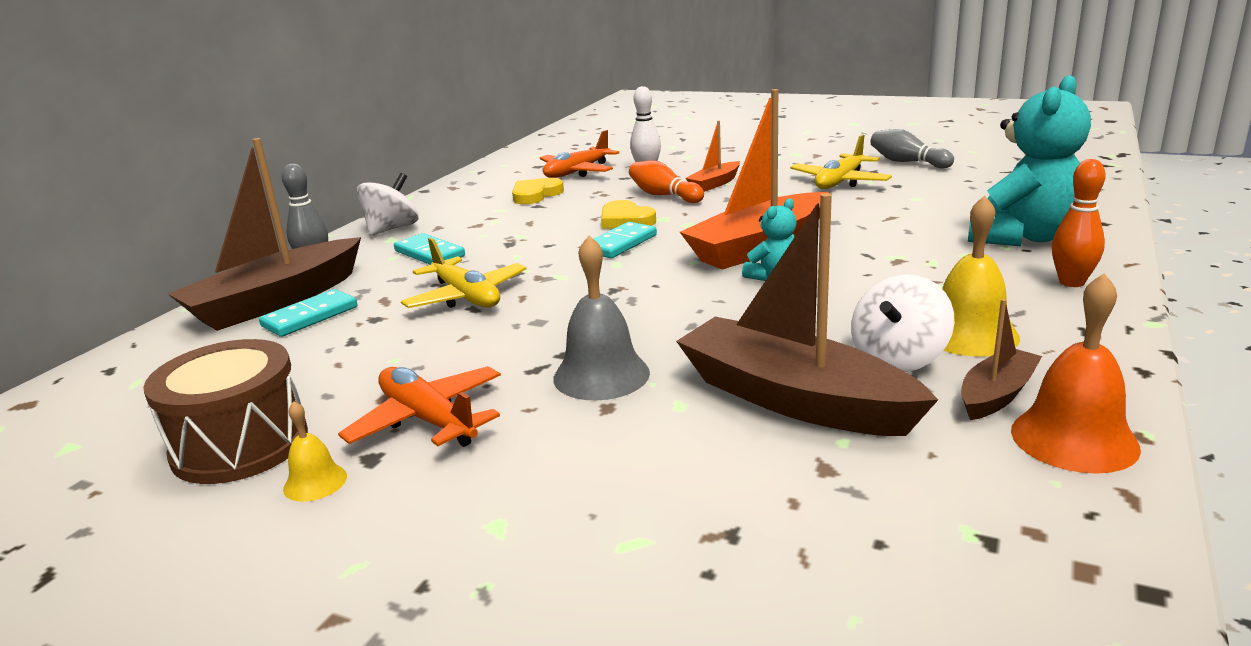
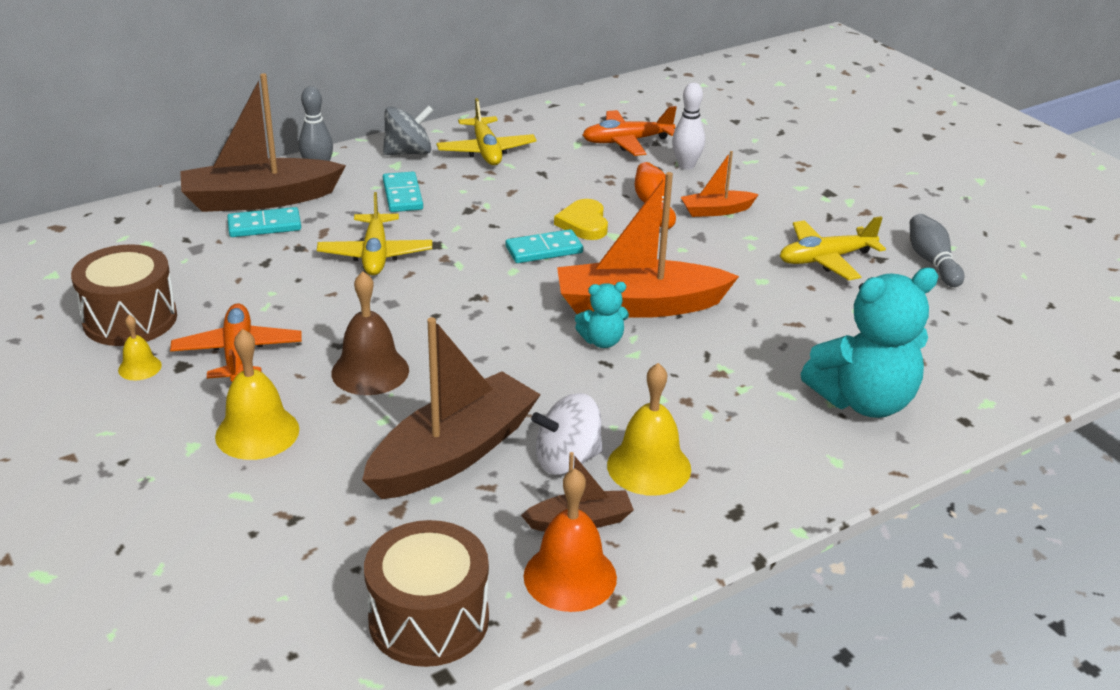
camera: 30 degrees right, 10 degrees up
(392, 229) = (408, 152): white spinning top -> grey spinning top
(465, 208) = (486, 151): none -> yellow plane
(535, 195) = (557, 158): yellow heart -> none
(559, 476) = (257, 432): none -> yellow bell
(601, 375) = (370, 371): grey bell -> brown bell
(794, 399) = (453, 453): brown boat -> brown boat turned 60 degrees clockwise
(1035, 547) = (429, 619): none -> brown drum
(1071, 282) = (812, 464): orange bowling pin -> none

